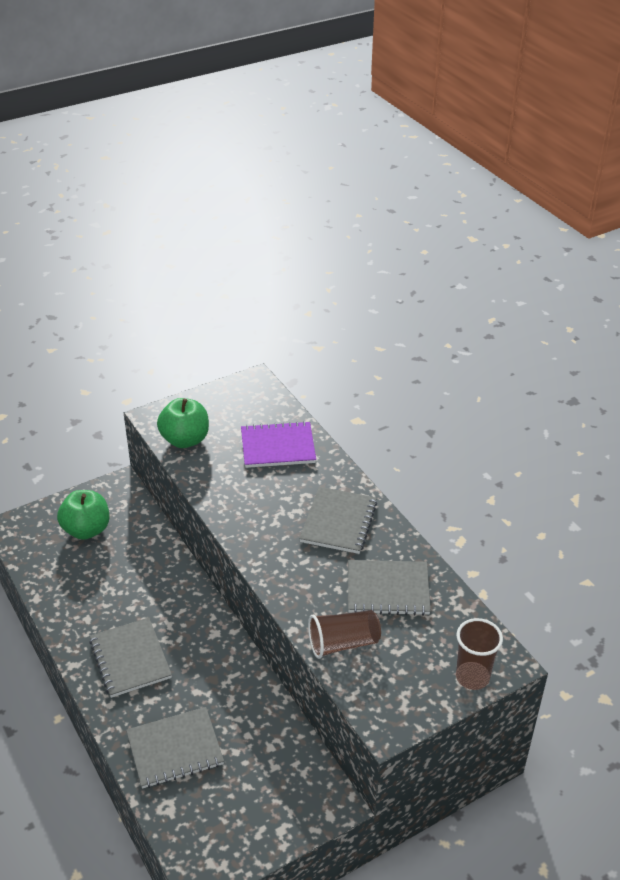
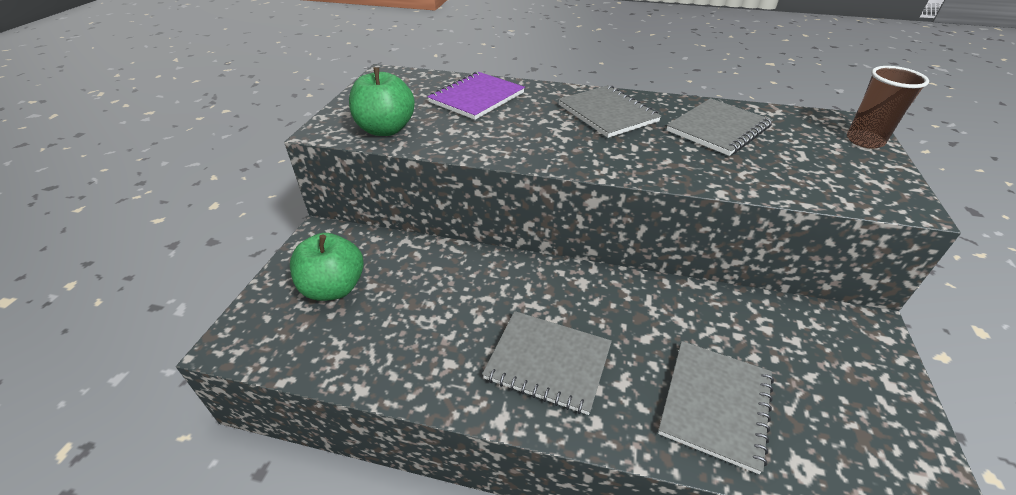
camera: 45 degrees left, 0 degrees up
(343, 643) = (768, 176): brown cup -> none

